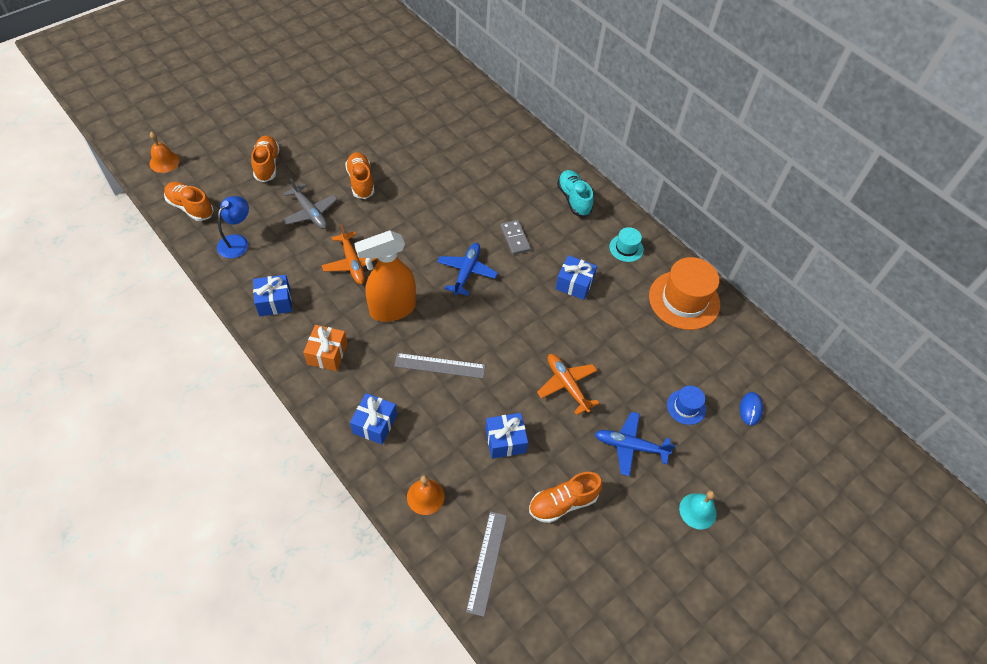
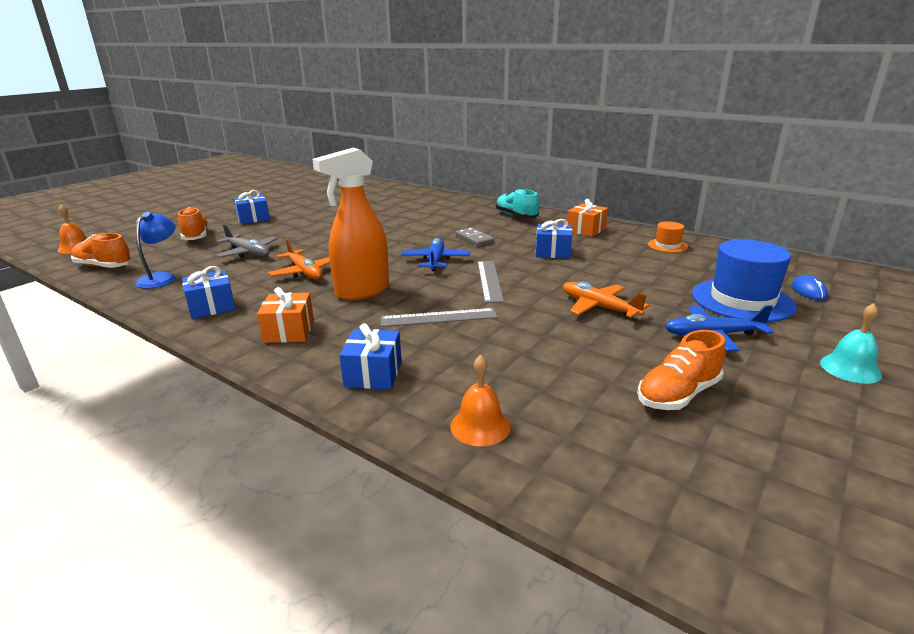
camera: 10 degrees left, 30 degrees down
(361, 182) = (300, 232): orange shoe -> none
(487, 562) = (621, 478): grey ruler -> grey ruler (489, 280)
(505, 441) = (558, 357): blue gift -> blue gift (253, 218)
(626, 248) = (586, 230): turquoise hat -> orange gift
(684, 300) = (667, 246): orange hat -> orange hat, size x0.50
(686, 407) = (742, 300): blue hat -> blue hat, size x1.99

